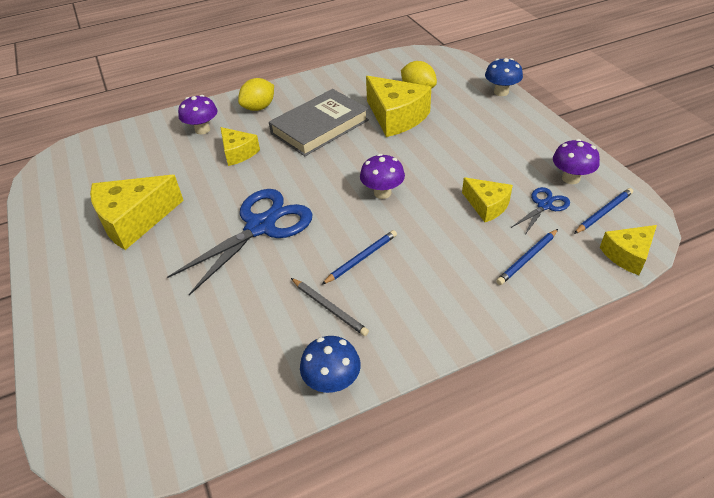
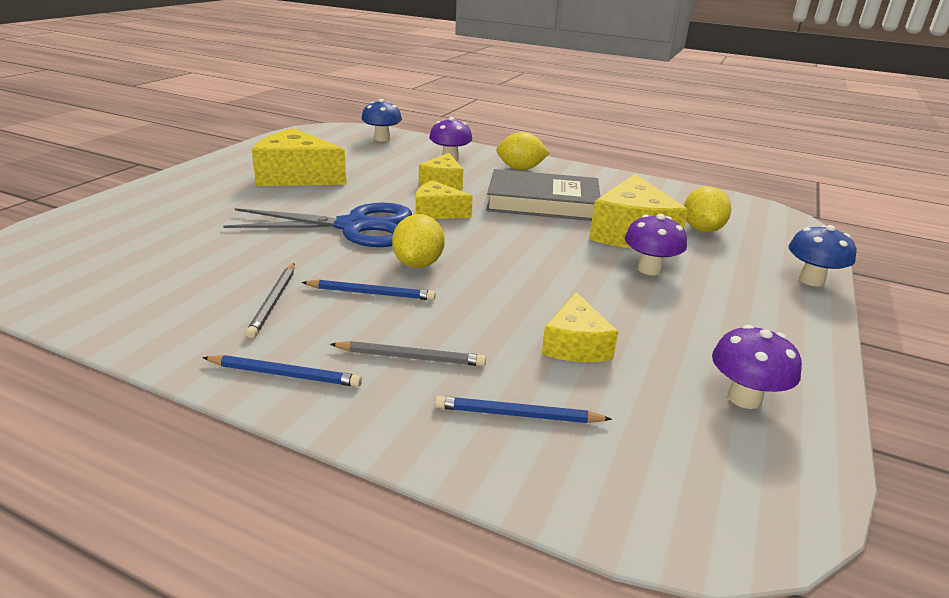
camera: 45 degrees right, 15 degrees down
(332, 382) = (161, 342): blue mushroom -> blue mushroom (382, 139)
(344, 221) = (418, 264): none -> yellow lemon
(382, 193) = (493, 269): purple mushroom -> purple mushroom (649, 269)
(446, 273) = (410, 357): none -> grey pencil
(544, 205) = (647, 393): blue scissors -> none
(603, 212) = (721, 459): blue pencil -> blue pencil (284, 374)
(627, 255) = (661, 523): yellow cheese -> yellow cheese (437, 212)

